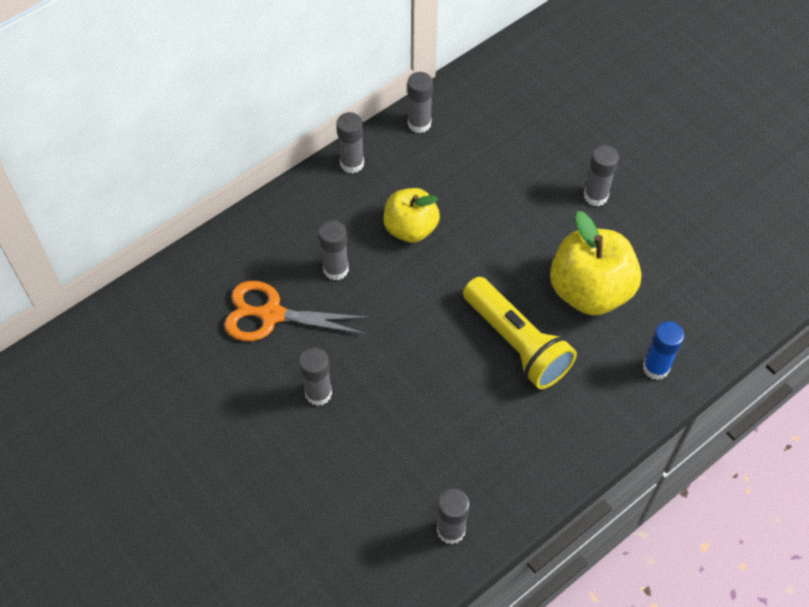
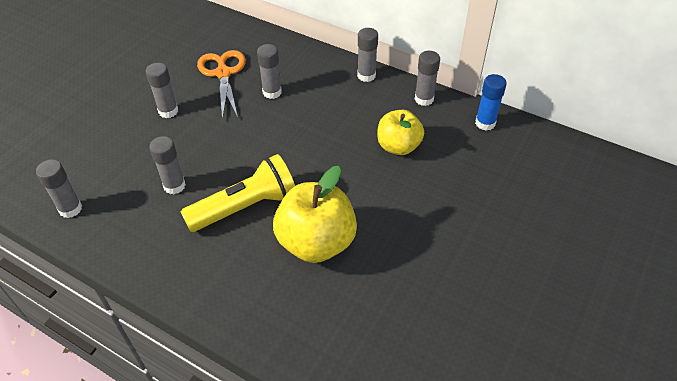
camera: 70 degrees right, 10 degrees down
(410, 228) = (325, 119): yellow apple -> yellow apple (398, 146)
(517, 343) = (246, 207): yellow flashlight -> yellow flashlight turned 150 degrees counterclockwise
(595, 196) = (417, 223): grey glue stick -> grey glue stick (174, 186)
(655, 368) = (254, 310): blue glue stick -> blue glue stick (485, 123)

